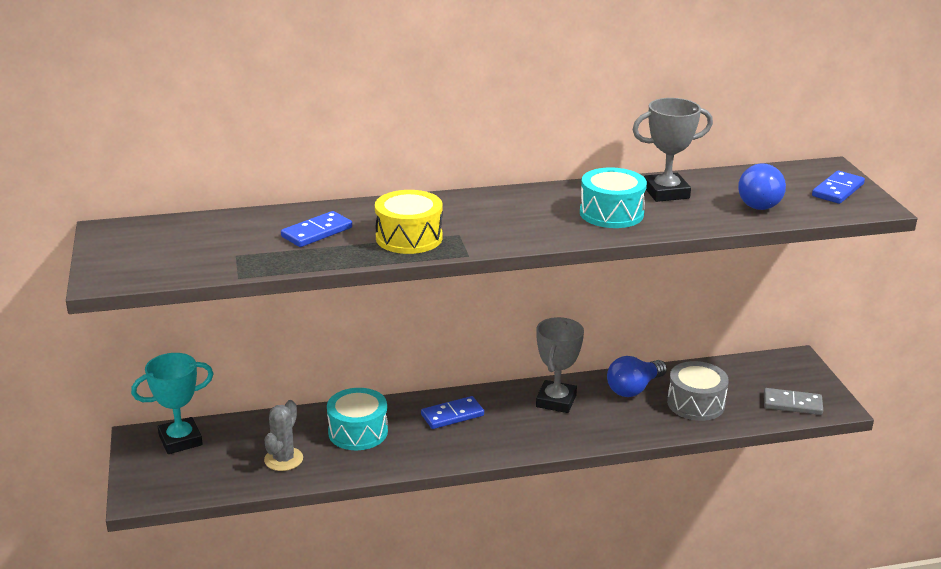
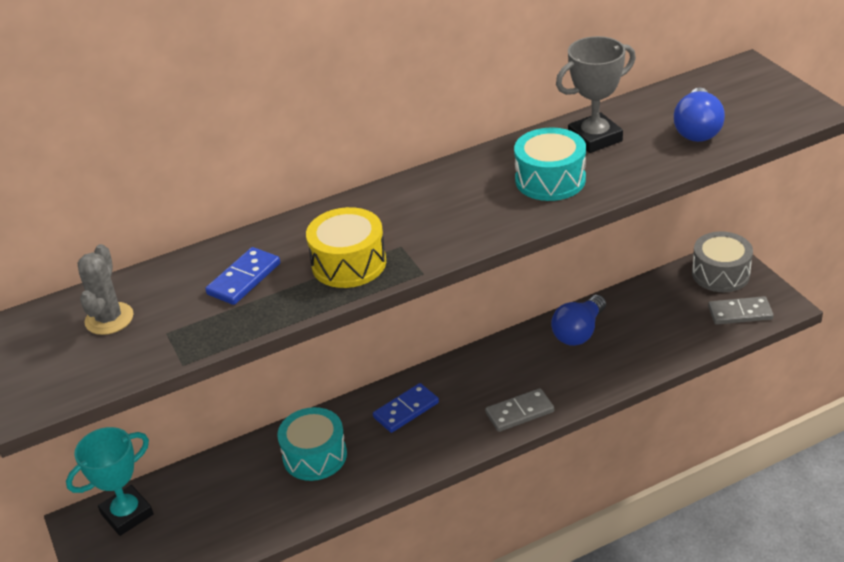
camera: 10 degrees left, 10 degrees up
(283, 459) = (248, 510): grey cactus -> grey cactus (109, 319)
(554, 438) = (519, 412): none -> grey domino
(556, 401) = (506, 366): grey trophy -> none
(695, 403) = (646, 335): grey drum -> grey drum (720, 274)
(838, 190) = (766, 96): blue domino -> none

